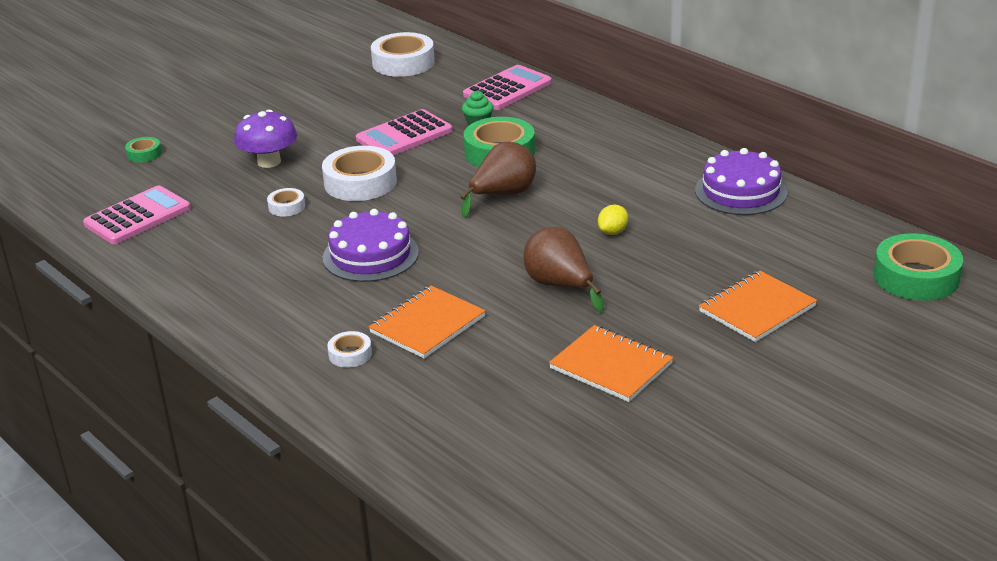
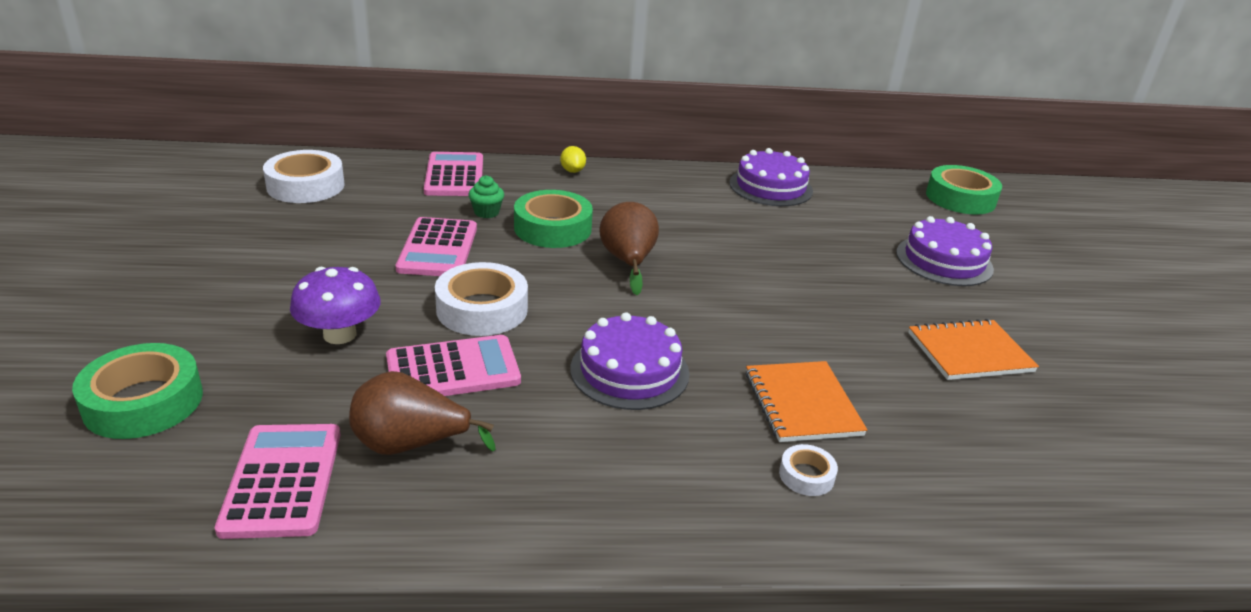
camera: 55 degrees left, 0 degrees up
(144, 154) = (143, 402): green tape -> green tape, size x2.03
(286, 207) = (453, 370): white tape -> pink calculator
(560, 286) = (815, 312): brown pear -> brown pear (410, 445)
(613, 232) = (760, 252): yellow lemon -> yellow lemon (572, 171)
(757, 309) = (944, 260): orange notebook -> purple cake

